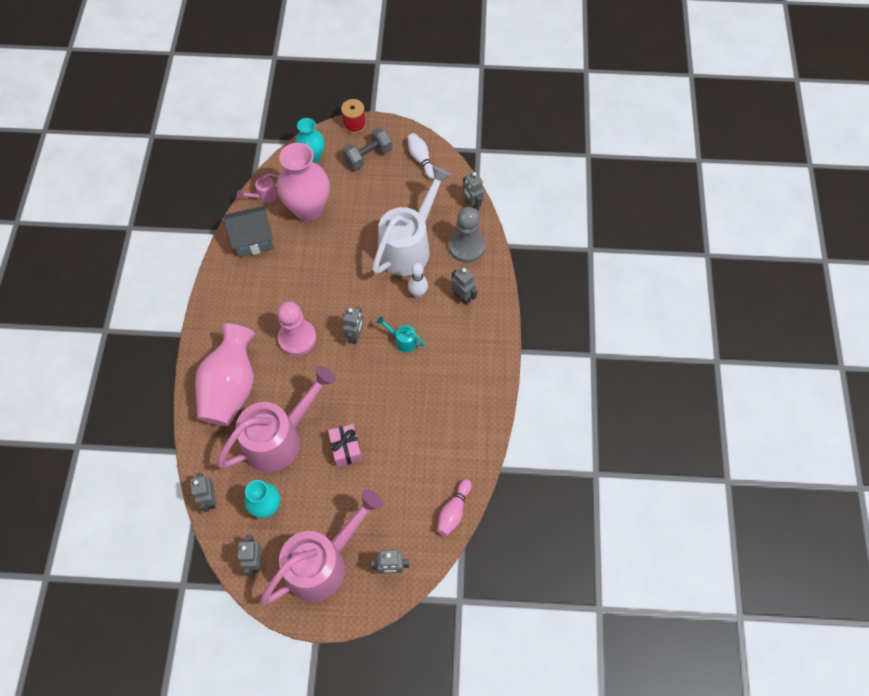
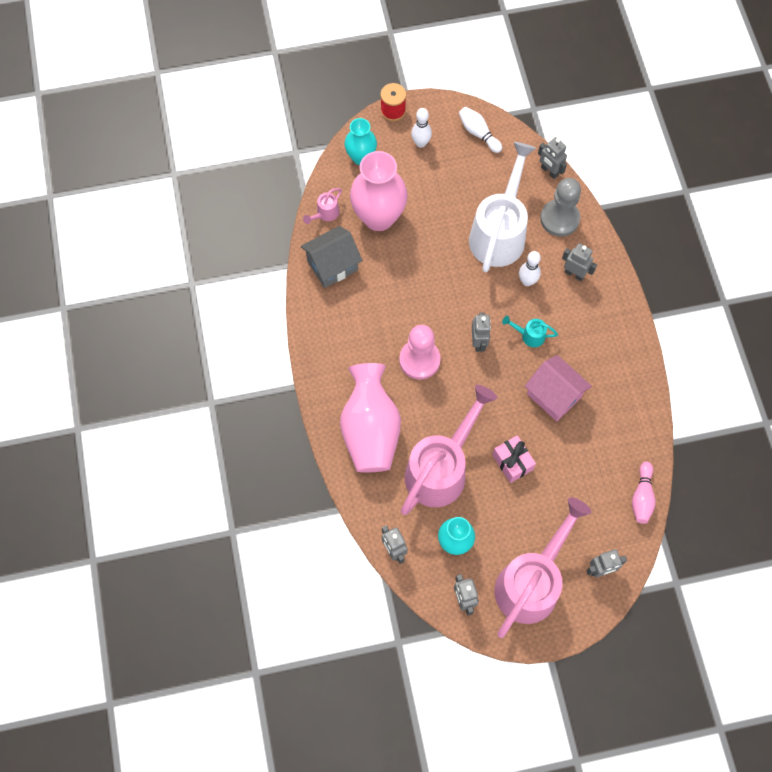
camera: 15 degrees left, 5 degrees up
(368, 156) = (420, 143): grey dumbbell -> white bowling pin
(405, 399) = (554, 395): none -> pink house

